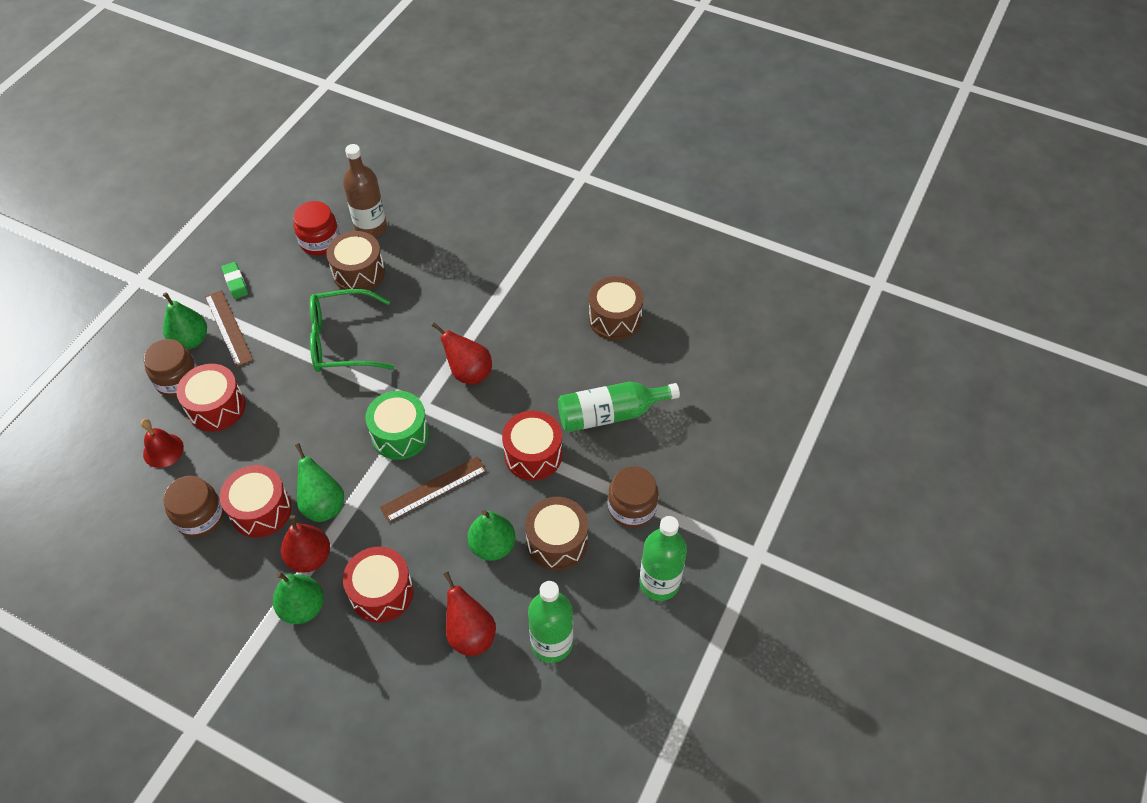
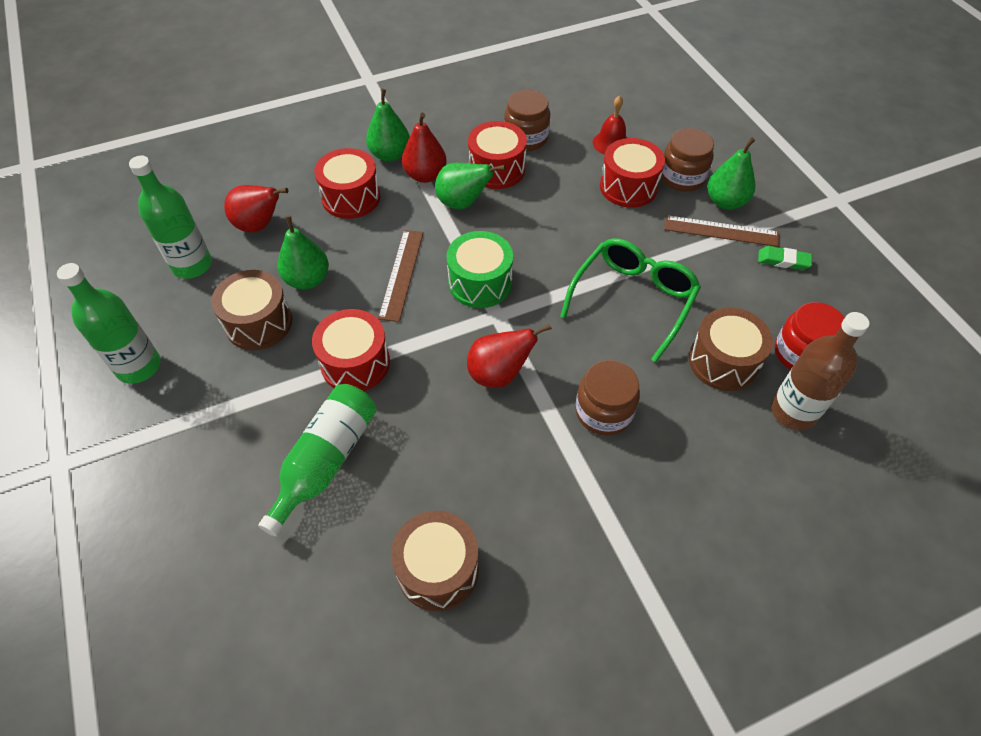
camera: 130 degrees right, 0 degrees up
(631, 507) = (219, 400): brown jar -> brown jar (604, 411)

